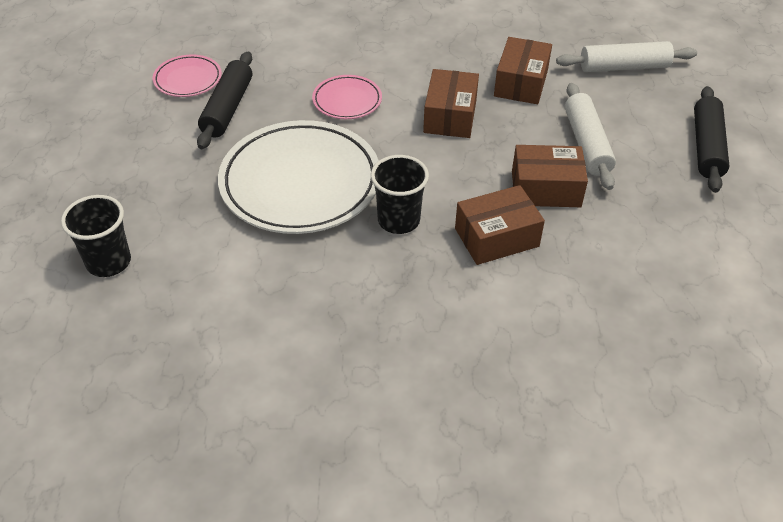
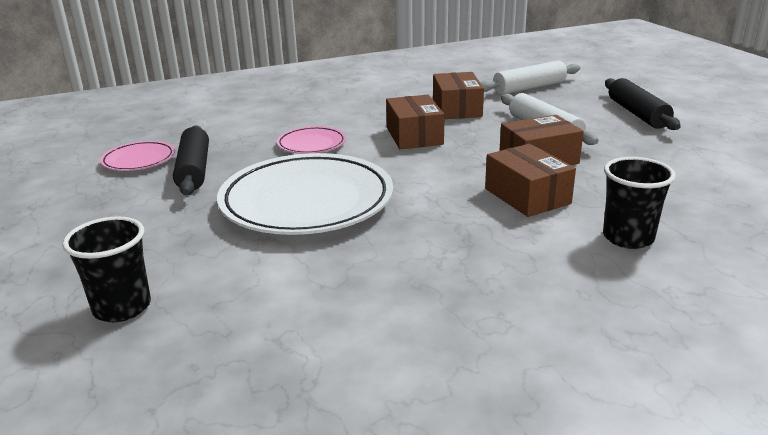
camera: 20 degrees left, 20 degrees down
(398, 220) = (426, 205): black cup -> black cup (628, 238)
(496, 237) = (527, 196): brown box -> brown box turned 75 degrees counterclockwise

